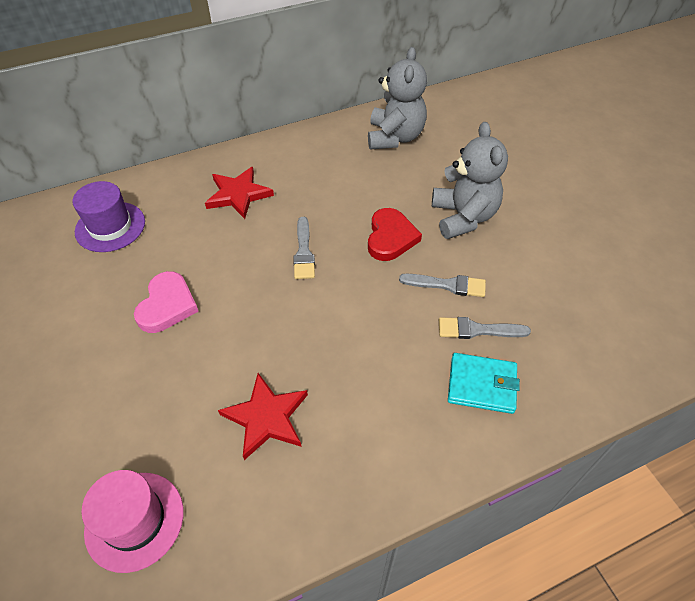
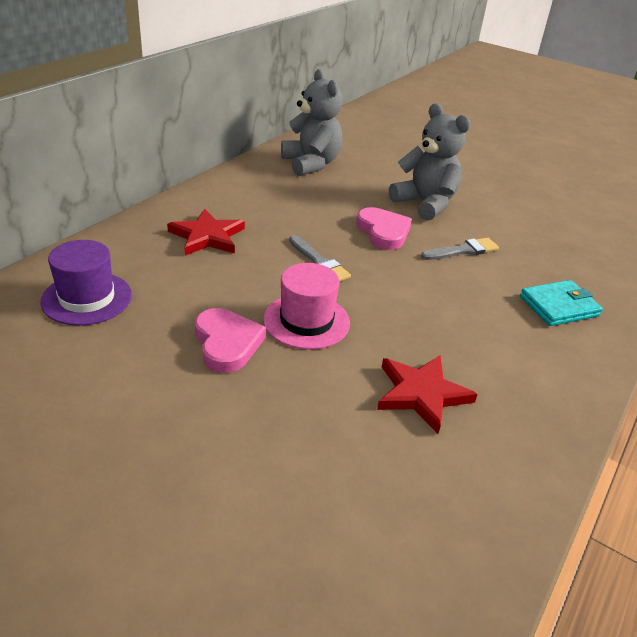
camera: 35 degrees left, 15 degrees down
(134, 520) = (389, 532): pink hat -> pink hat (306, 321)
(390, 237) = (383, 232): red heart -> pink heart
(477, 330) = (516, 272): grey brush -> none

